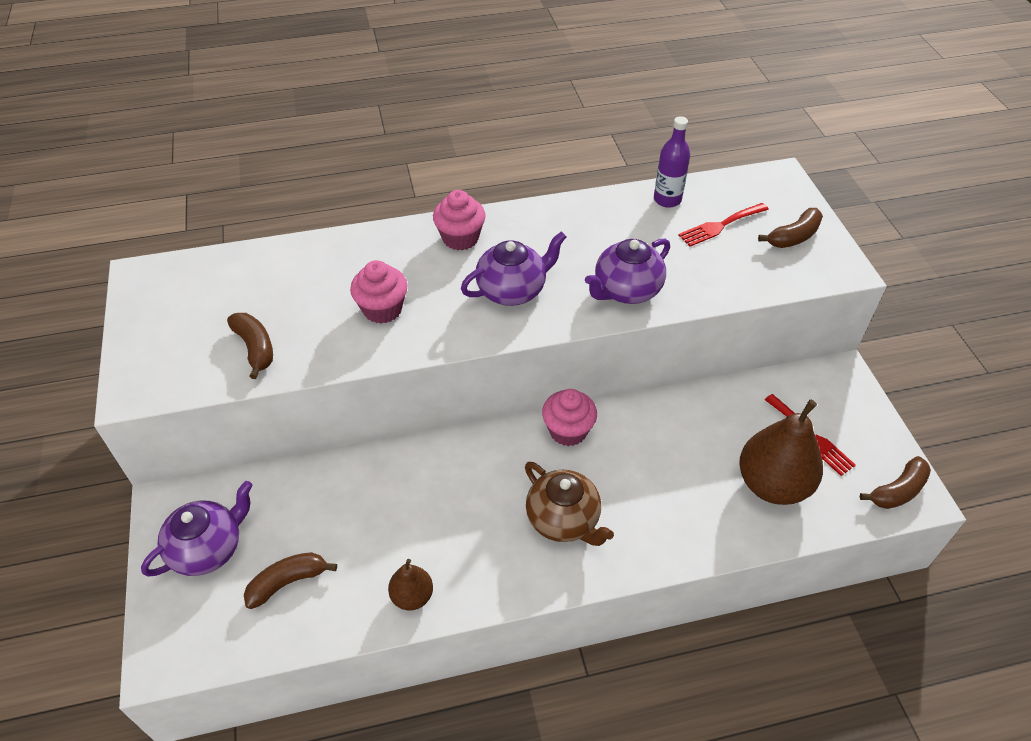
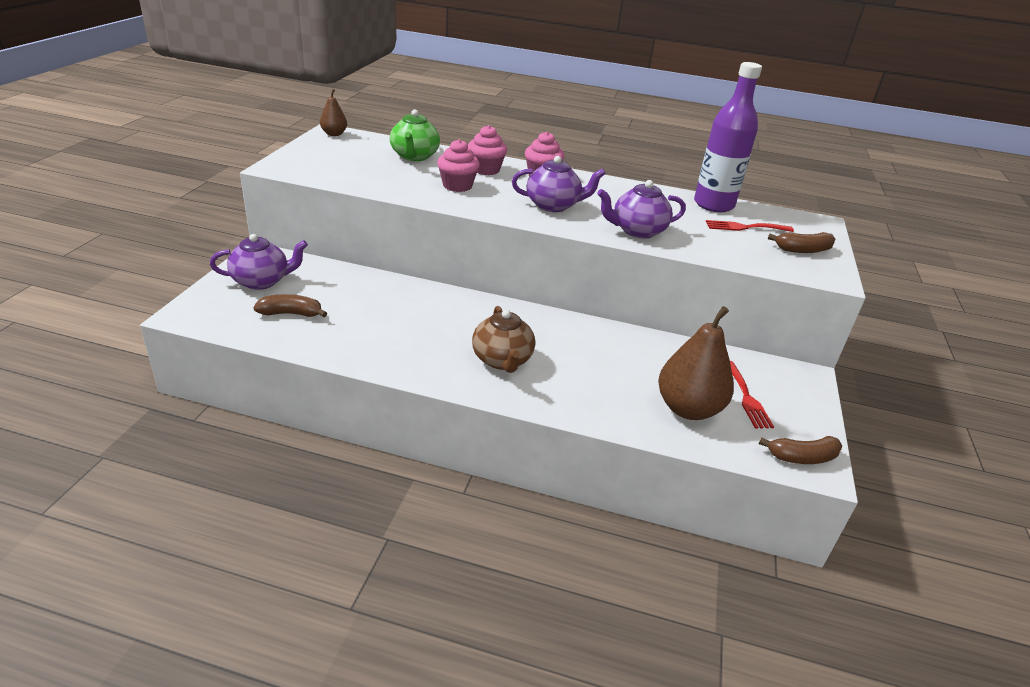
camera: 25 degrees right, 15 degrees down
(255, 348) = (362, 175): brown banana -> none
(287, 275) = (414, 156): none -> green teapot
(412, 596) = (360, 352): brown pear -> brown pear (334, 134)
(568, 431) = (549, 320): pink cupcake -> pink cupcake (486, 169)
(667, 199) = (713, 205): purple bottle -> purple bottle, size x1.76

